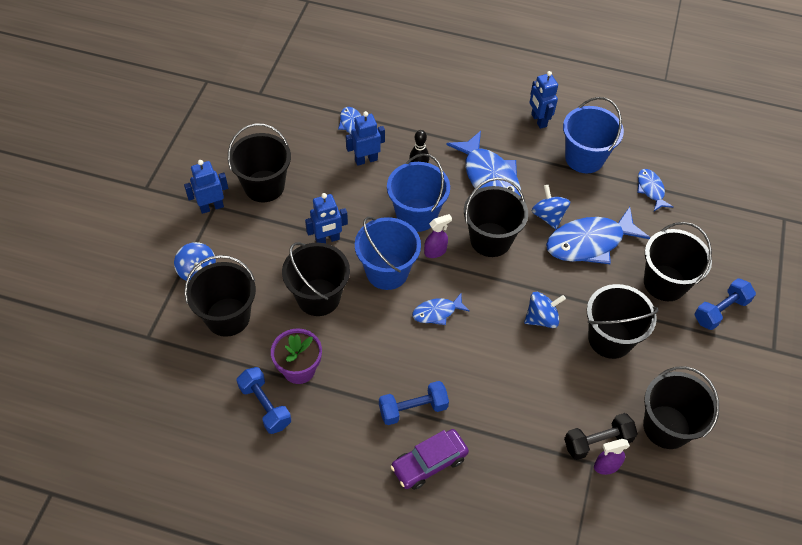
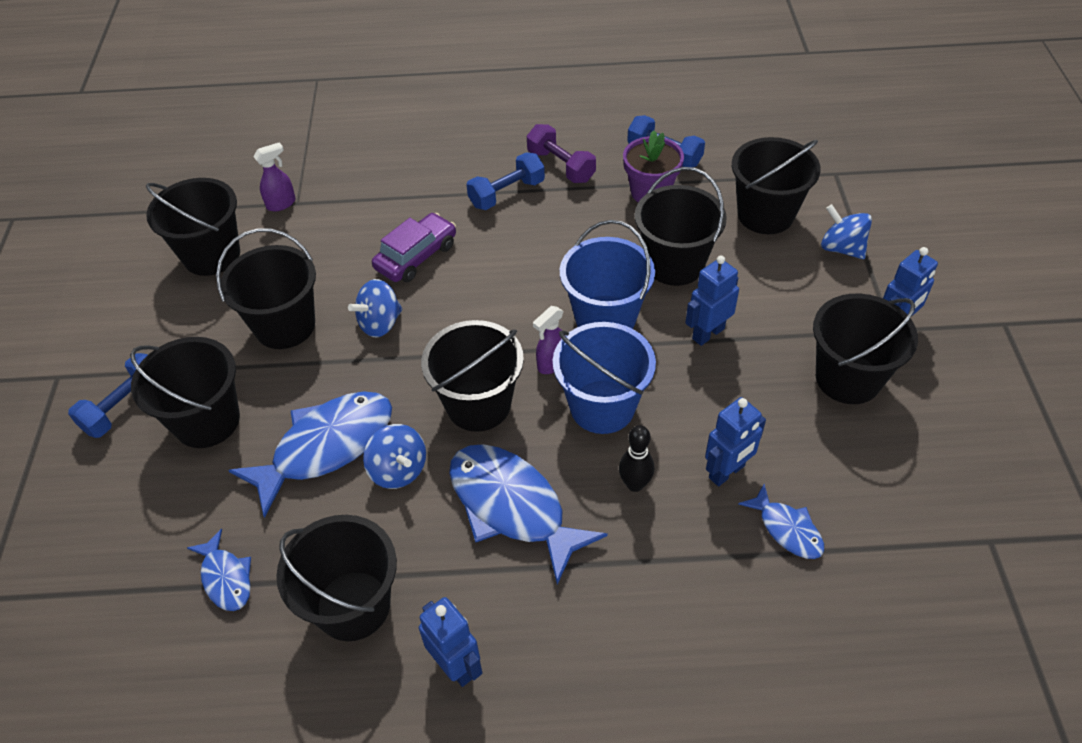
camera: 165 degrees right, 5 degrees down
(356, 424) = (561, 166): none -> purple dumbbell
(429, 463) = (471, 158): purple car -> purple car (416, 256)
(437, 312) = (518, 291): blue fish -> none
(584, 158) = (353, 605): blue bucket -> black bucket
(597, 442) = (293, 221): black dumbbell -> none

